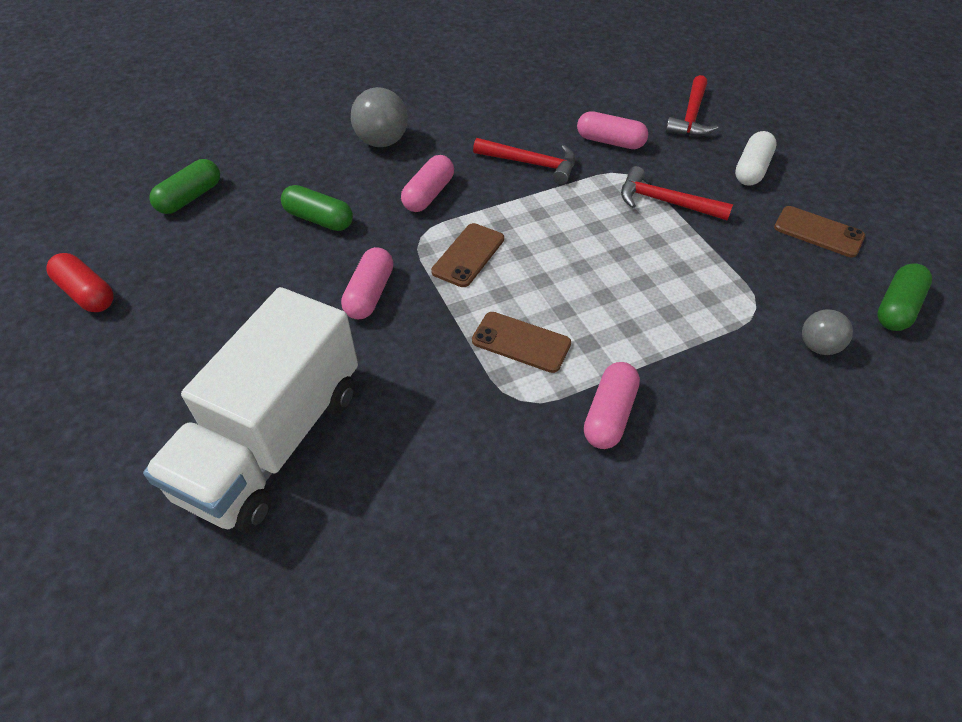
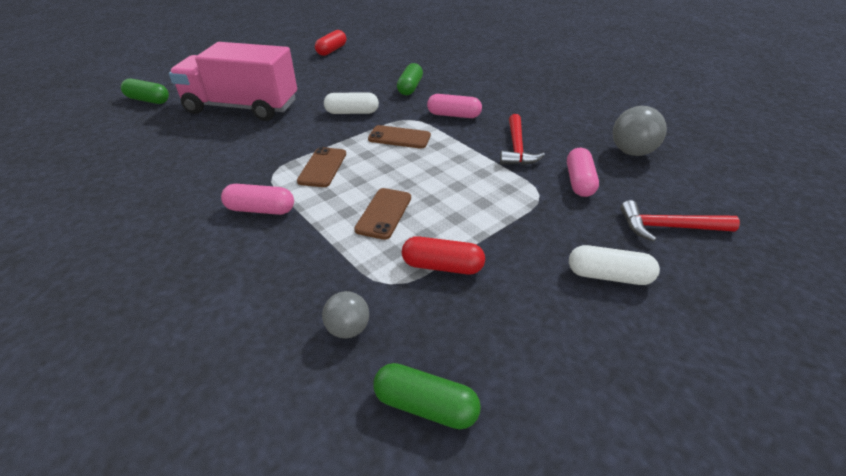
camera: 75 degrees right, 10 degrees down
(190, 197) = (410, 55): green capsule -> green capsule (148, 100)
(274, 441) = (242, 107): white truck -> pink truck
(370, 294) = (352, 112): pink capsule -> white capsule
(382, 142) = (498, 92): grey ball -> grey ball (631, 152)
(665, 202) = (512, 219): red hammer -> none
(733, 266) = (442, 266): none -> red capsule
(818, 232) = (529, 333): brown phone -> brown phone (384, 213)

